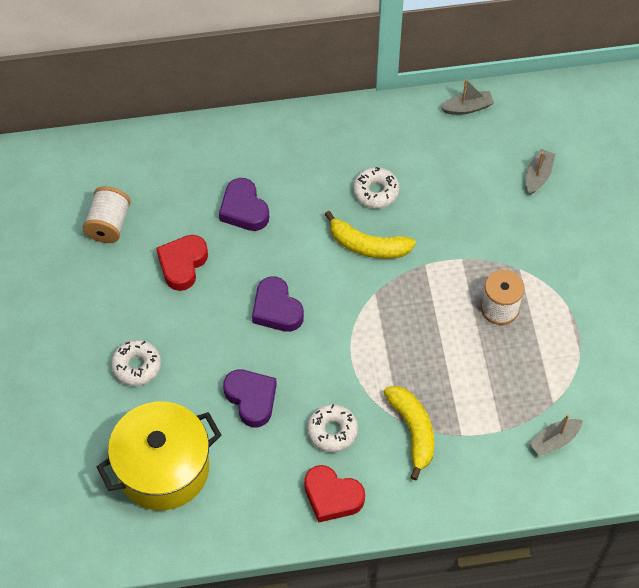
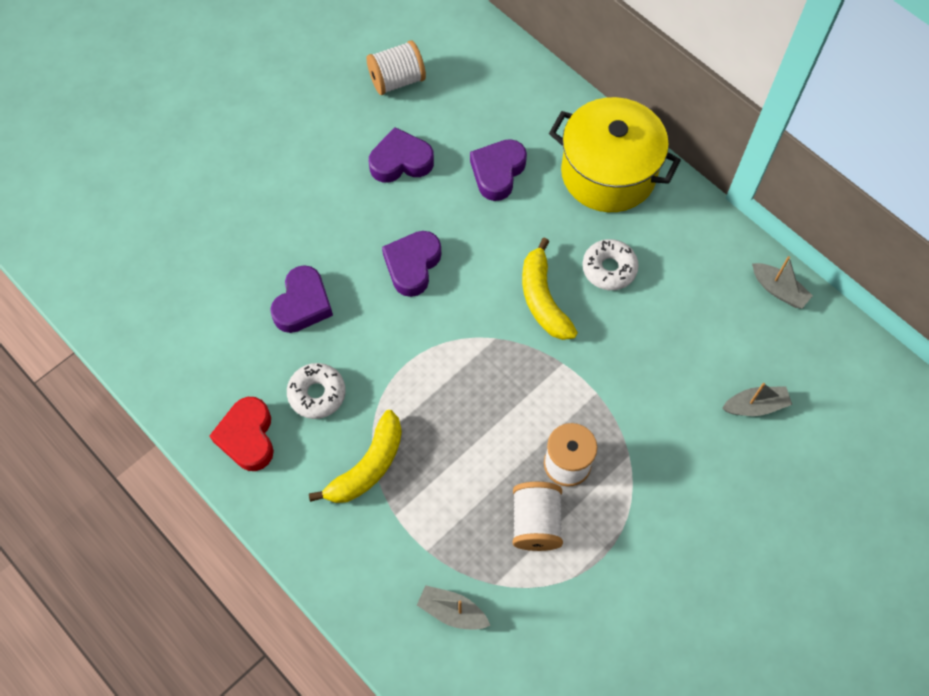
camera: 55 degrees right, 5 degrees up
(136, 366) = (270, 192): white donut -> none
(163, 468) = (183, 278): yellow pot -> yellow pot (608, 173)
(182, 264) = (401, 161): red heart -> purple heart
(527, 353) = (536, 523): none -> white spool

